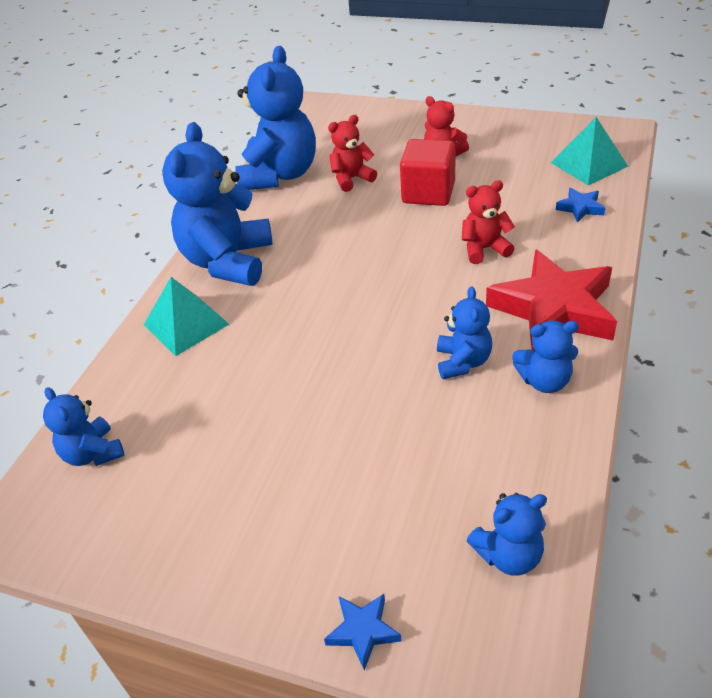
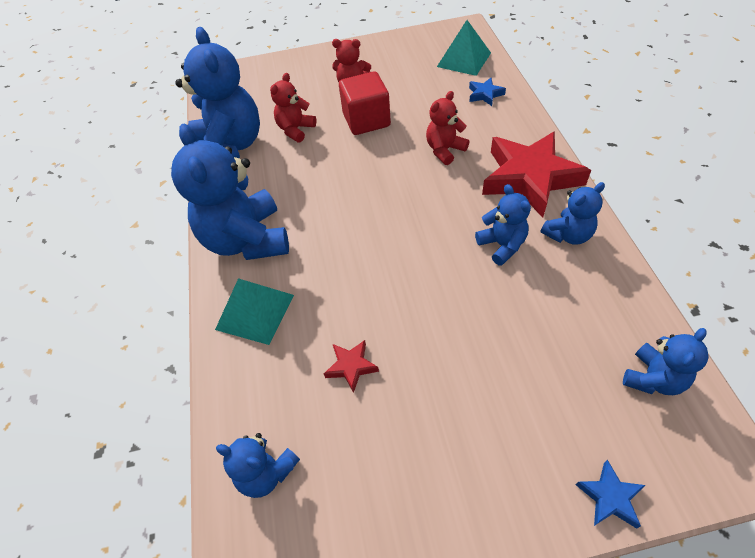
camera: 30 degrees left, 10 degrees up
(227, 405) = (351, 366): none -> red star

